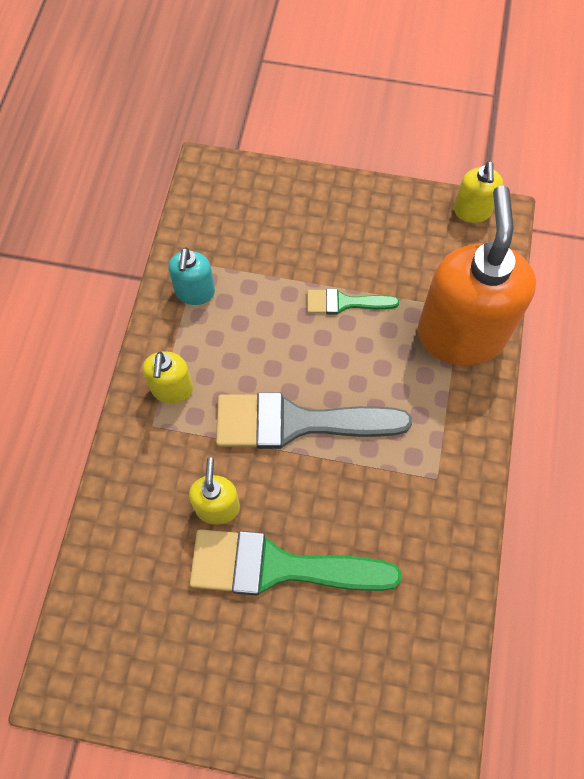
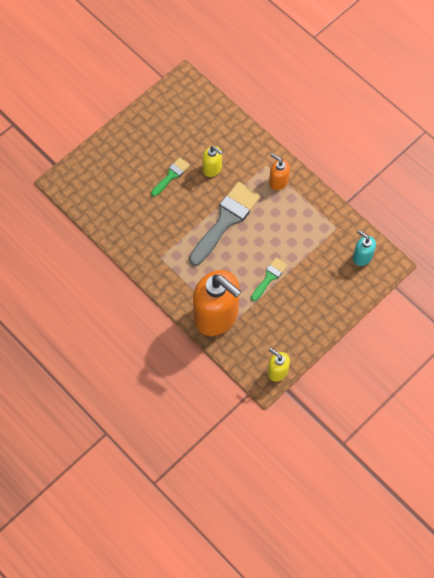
camera: 125 degrees right, 0 degrees up
(172, 389) = (278, 181): yellow soap dispenser -> orange soap dispenser
(195, 292) = (321, 218): turquoise soap dispenser -> turquoise soap dispenser (362, 257)
(278, 566) = (171, 175): green brush -> green brush, size x0.50

